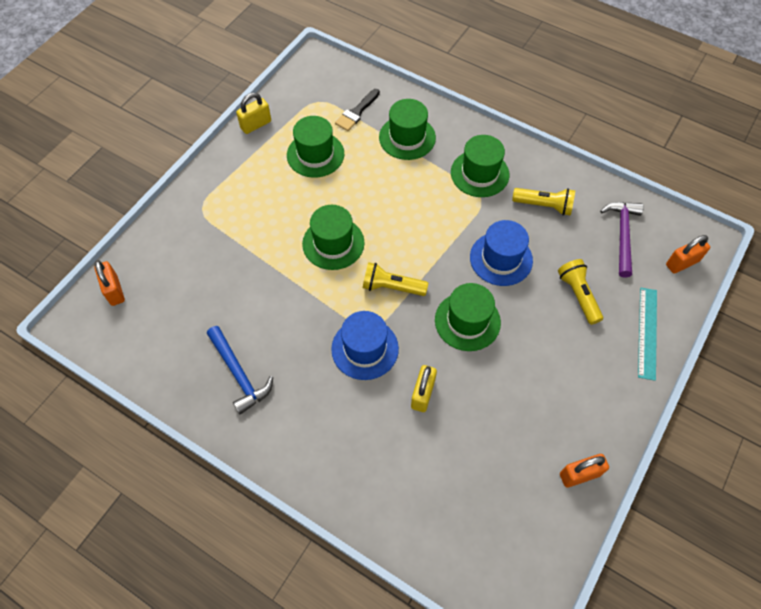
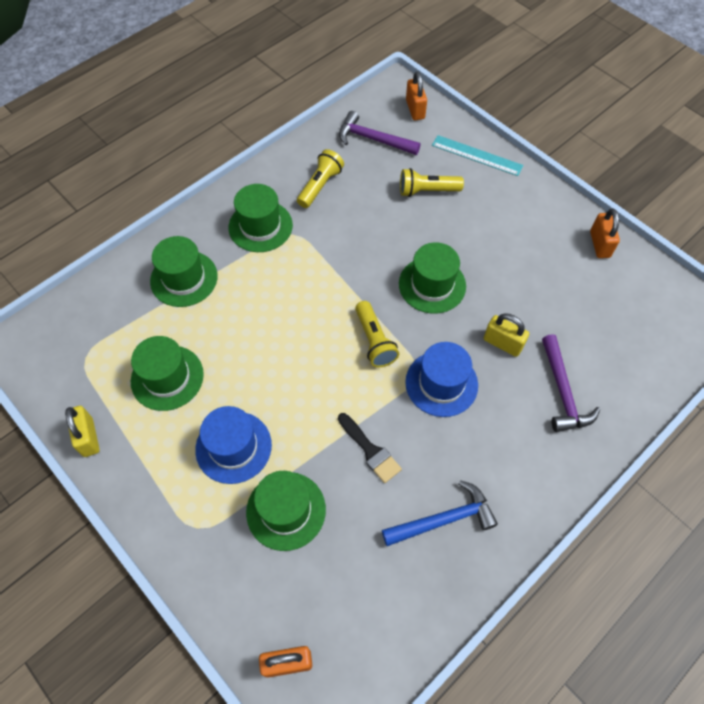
camera: 75 degrees left, 0 degrees up
(333, 243) = (301, 385): green hat -> green hat (286, 510)
(357, 112) = (123, 319): black brush -> black brush (370, 450)
(386, 457) = (563, 392): none -> purple hammer
(391, 287) = (374, 341): yellow flashlight -> yellow flashlight turned 45 degrees counterclockwise
(501, 259) = (369, 238): blue hat -> blue hat (233, 447)

